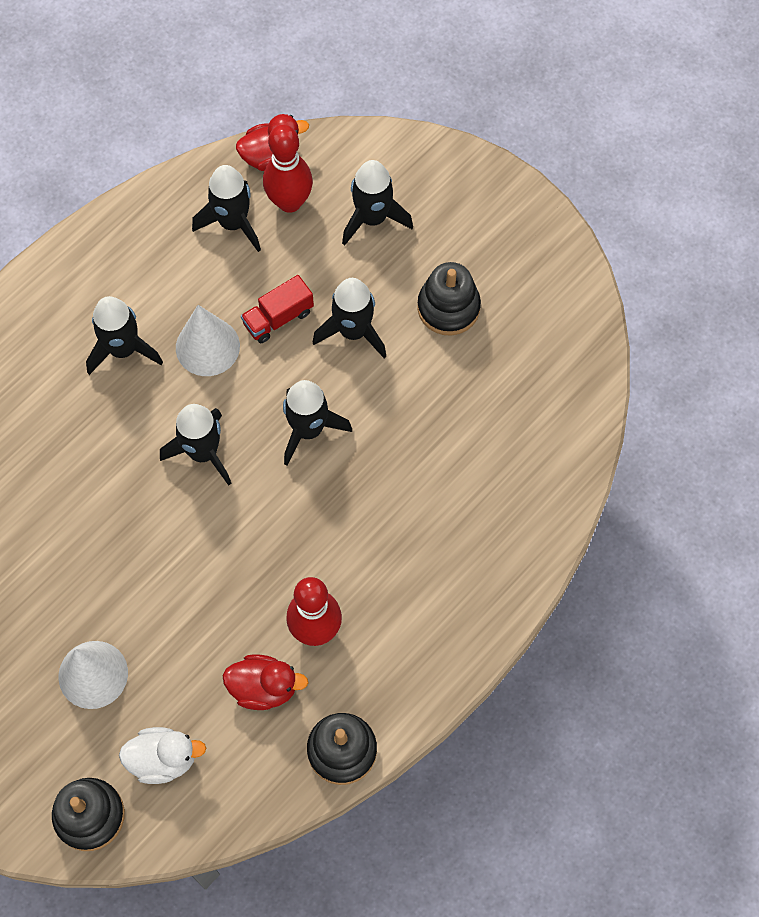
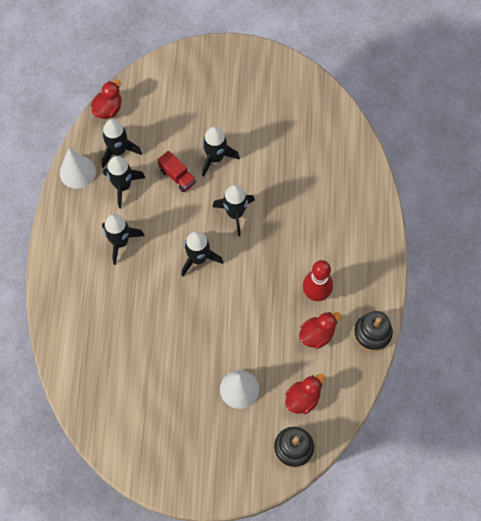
camera: 40 degrees left, 0 degrees up
(163, 759) = (302, 398): white duck -> red duck
(207, 346) = (157, 212): white cone -> white cone (77, 172)
(278, 318) = (177, 176): red truck -> red truck turned 60 degrees counterclockwise
(289, 202) = (135, 123): red bowling pin -> none
(372, 218) = (179, 103): black rocket -> black rocket (123, 186)
(448, 307) = (247, 117): black stacking toy -> none

